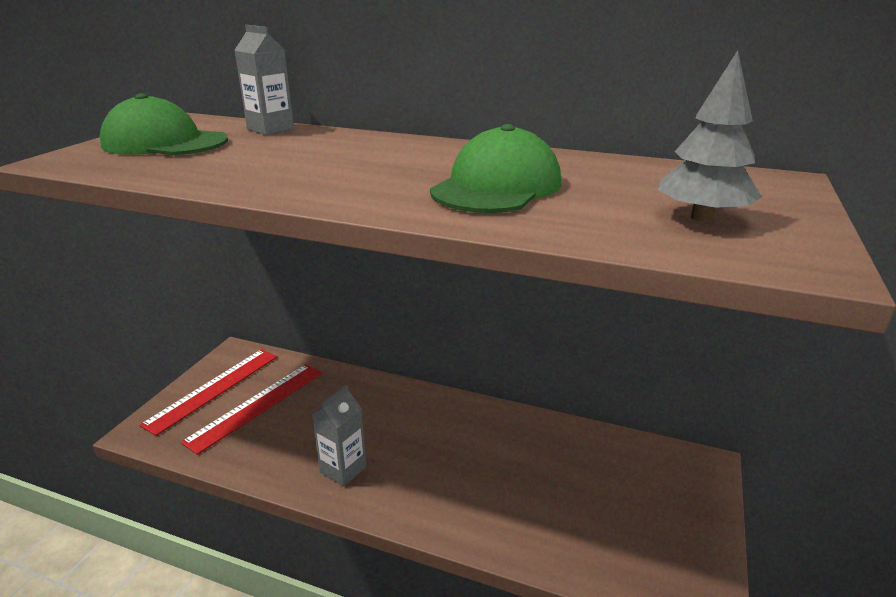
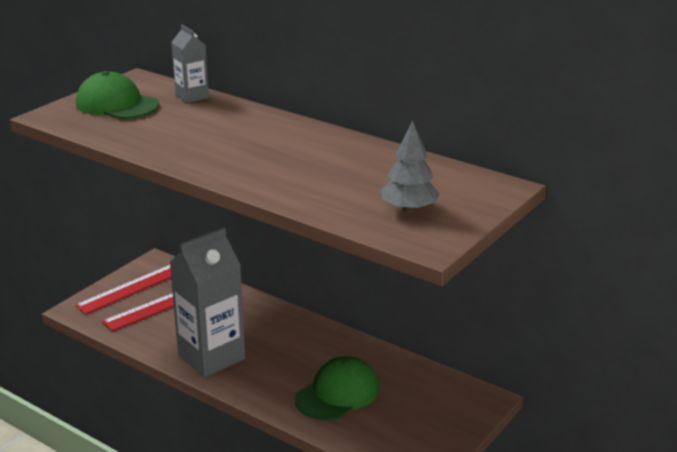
camera: 15 degrees right, 0 degrees up
(343, 469) = (211, 357): grey carton -> grey carton, size x1.95
(497, 187) = (308, 171): green cap -> green cap (337, 393)

